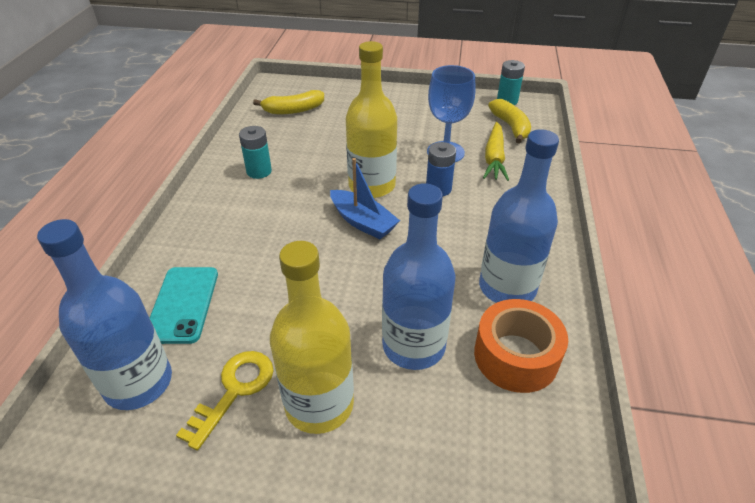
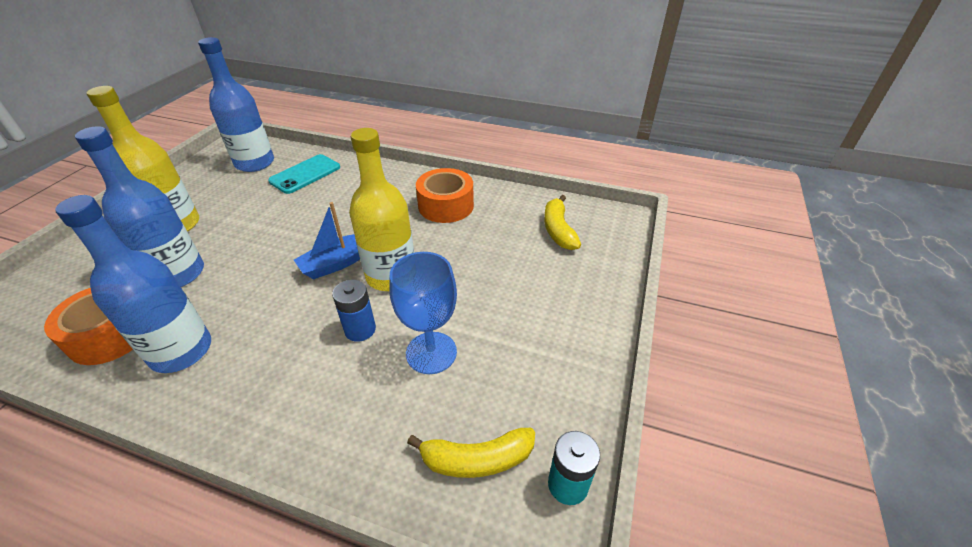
camera: 100 degrees right, 0 degrees up
(183, 304) = (305, 174): turquoise phone -> turquoise phone turned 60 degrees counterclockwise
(234, 391) = (218, 194): yellow key -> none
(259, 171) = (446, 205): turquoise battery -> orange tape
(494, 158) = (399, 407): yellow carrot -> none

